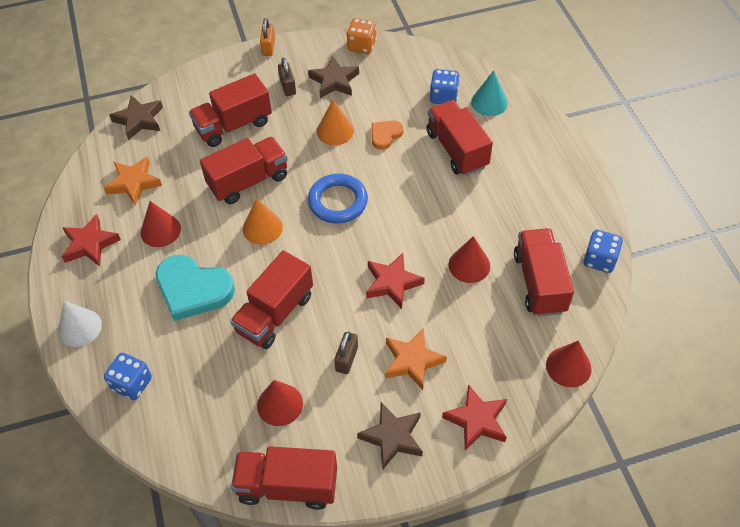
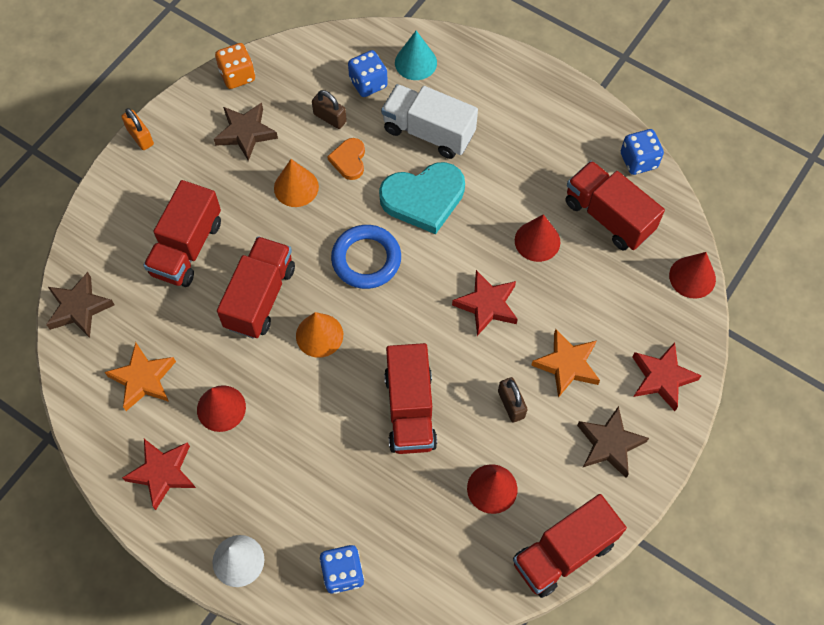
camera: 40 degrees left, 10 degrees up
(193, 289) = (312, 443): turquoise heart -> turquoise heart (423, 199)
(287, 86) = (203, 169): brown padlock -> brown padlock (330, 118)
(457, 149) = (428, 132): red truck -> white truck

